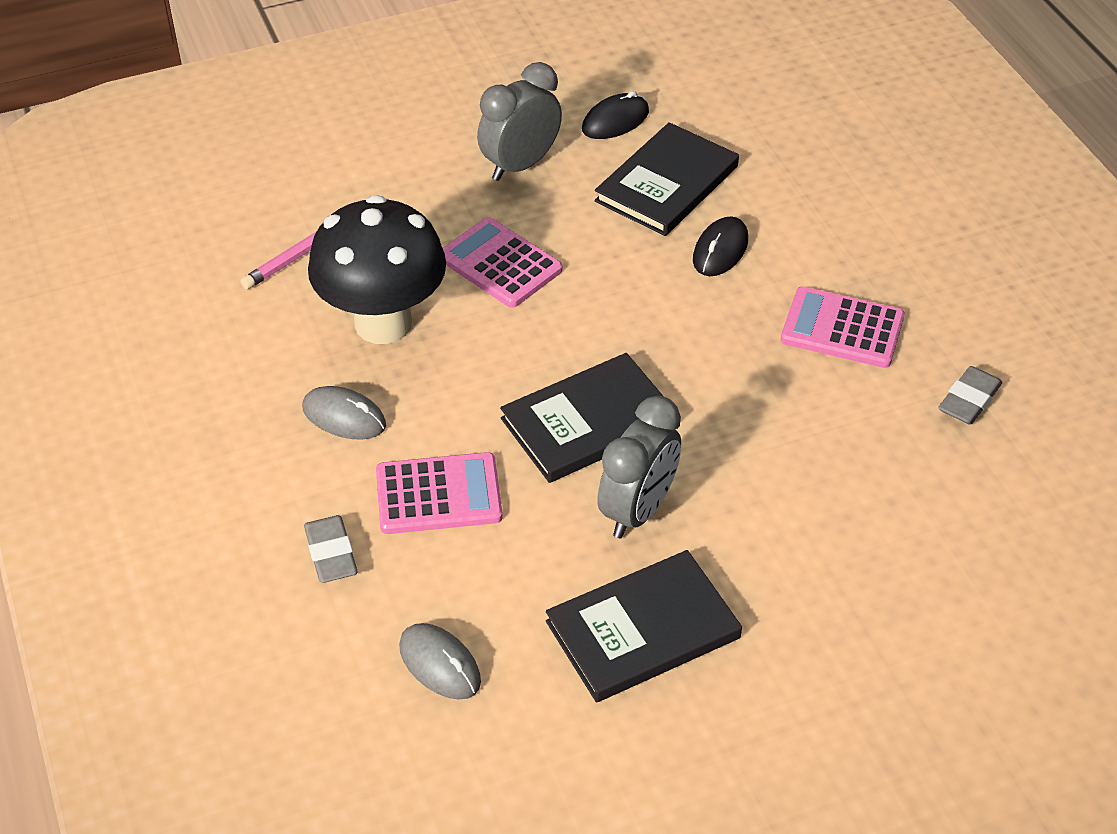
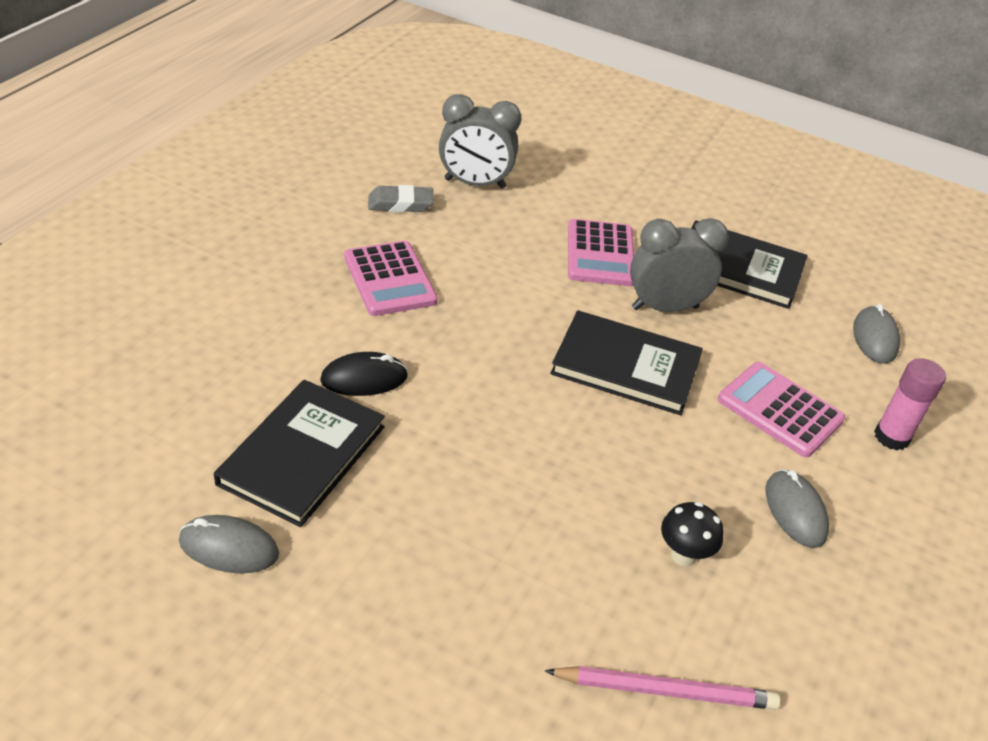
camera: 135 degrees left, 5 degrees down
(331, 553) = (891, 437): grey eraser -> pink glue stick
(383, 323) = (683, 555): black mushroom -> black mushroom, size x0.41
(500, 264) = (527, 516): pink calculator -> pink calculator (600, 254)
(520, 165) = (374, 588): grey clock -> grey clock (475, 184)
(615, 121) = (229, 548): black mouse -> grey mouse
(667, 184) = (302, 455): black book -> black book turned 60 degrees counterclockwise

